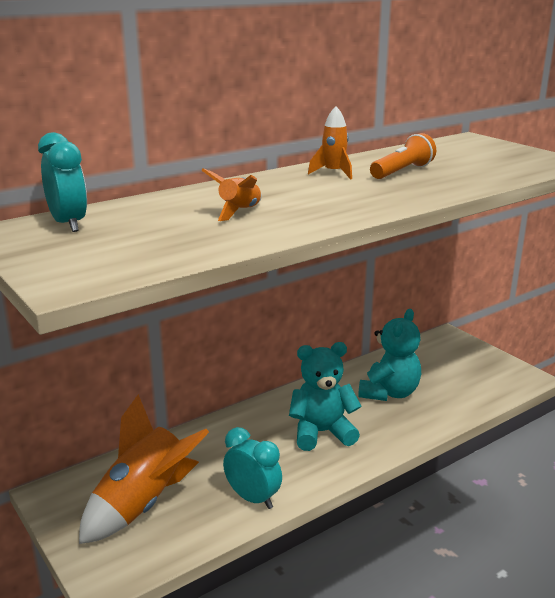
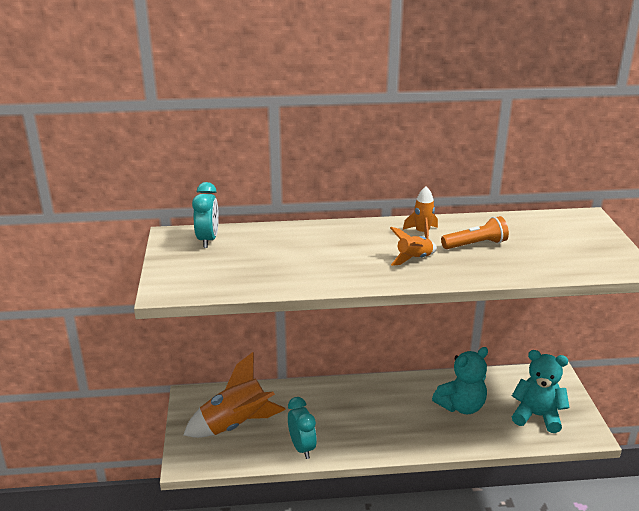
camera: 30 degrees right, 5 degrees up
(239, 212) = (315, 257): orange rocket -> orange rocket (414, 259)
(322, 433) = (384, 419): turquoise teddy bear -> turquoise teddy bear (537, 416)

